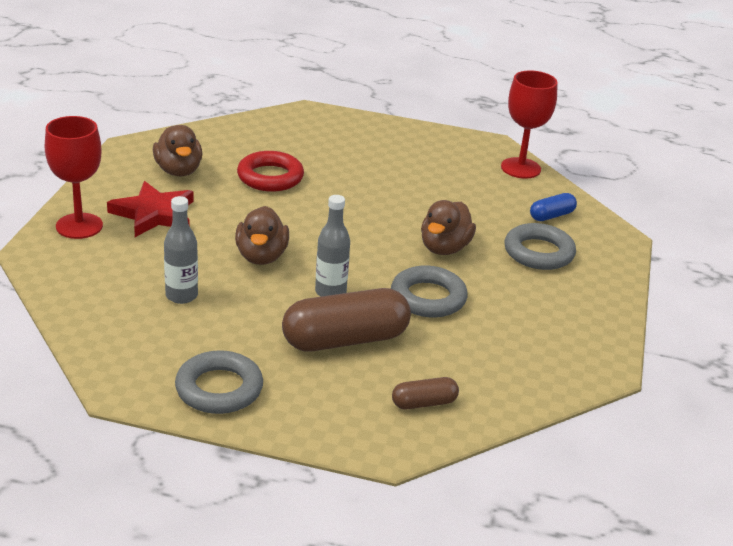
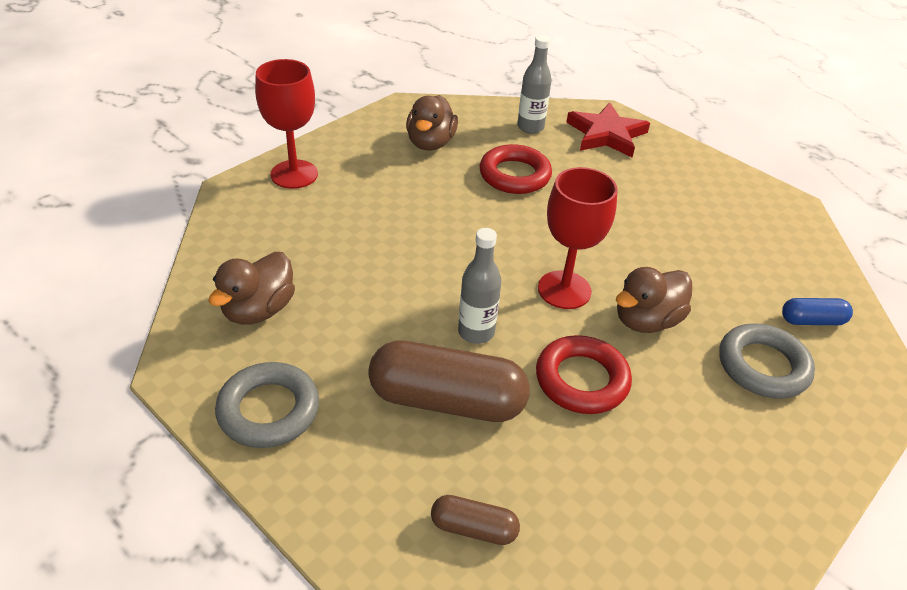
camera: 30 degrees right, 10 degrees up
(154, 214) = (371, 182): red star -> red star (606, 134)
(181, 296) = (323, 282): grey bottle -> grey bottle (530, 127)
(261, 256) = (436, 263): brown duck -> brown duck (259, 310)
(428, 298) = (581, 380): grey ring -> red ring
(520, 168) = (810, 245): red goblet -> red goblet (564, 290)

